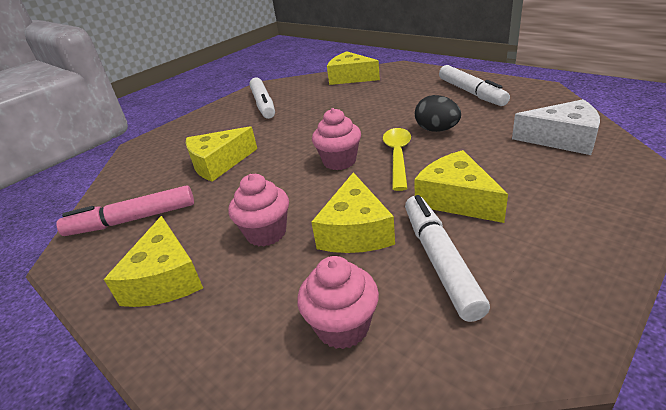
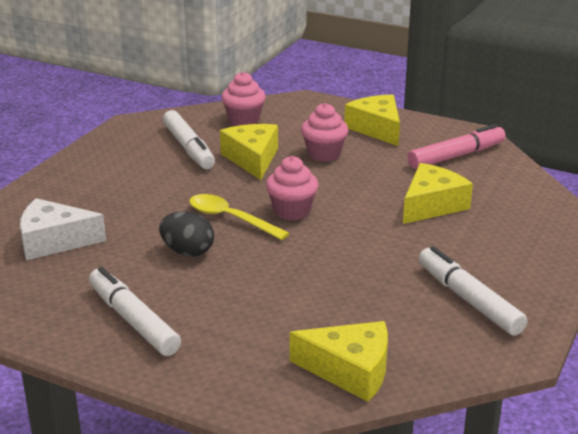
camera: 160 degrees right, 5 degrees down
(397, 156) = (230, 218): yellow spoon -> yellow spoon turned 135 degrees clockwise
(456, 199) = (173, 183): yellow cheese -> none

